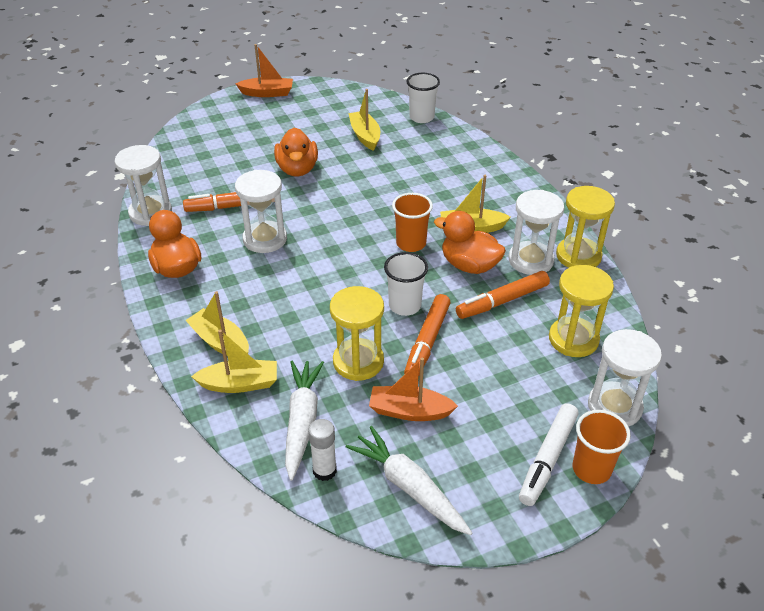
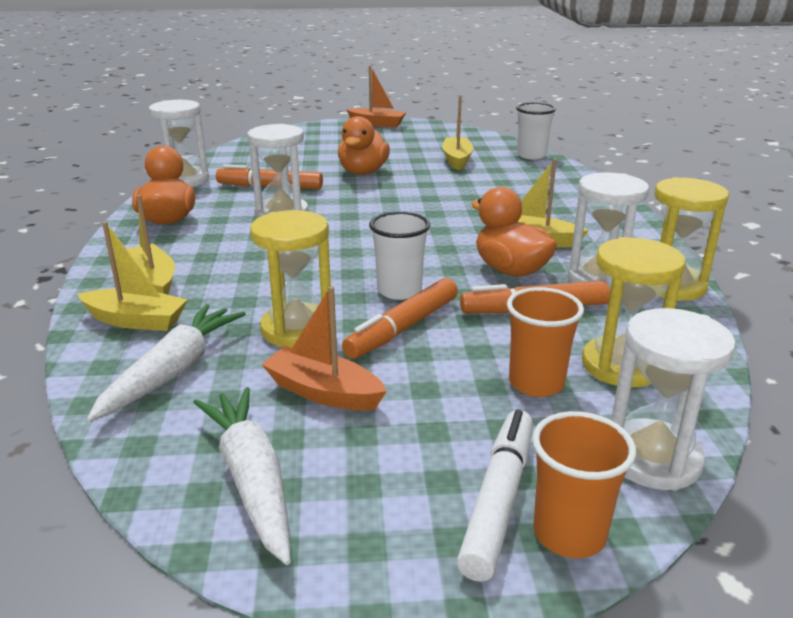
camera: 20 degrees right, 15 degrees down
(324, 471) = (152, 429): white glue stick -> none
(411, 243) = (448, 241): orange cup -> orange cup (536, 383)
(547, 459) = (498, 500): white marker -> white marker turned 150 degrees clockwise

